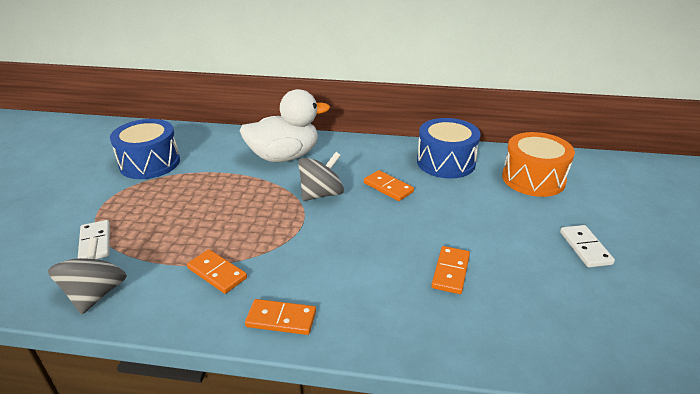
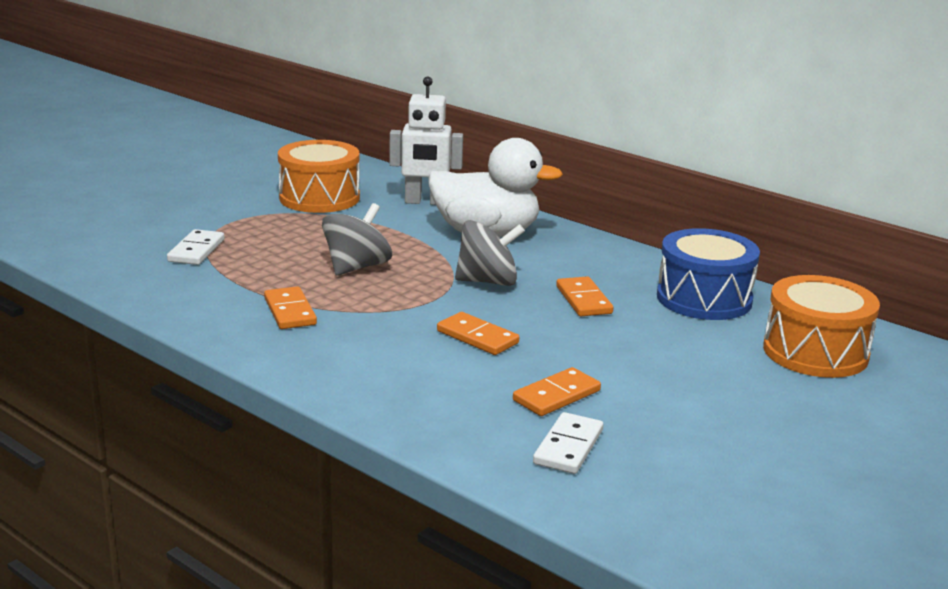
camera: 30 degrees right, 10 degrees down
(96, 294) = (160, 289): grey spinning top -> grey spinning top (357, 267)
(150, 163) = (319, 198): blue drum -> orange drum
(224, 144) = (425, 202): none -> white robot
(281, 319) = (314, 366): orange domino -> orange domino (477, 337)
(585, 248) = (780, 437): white domino -> white domino (568, 447)

